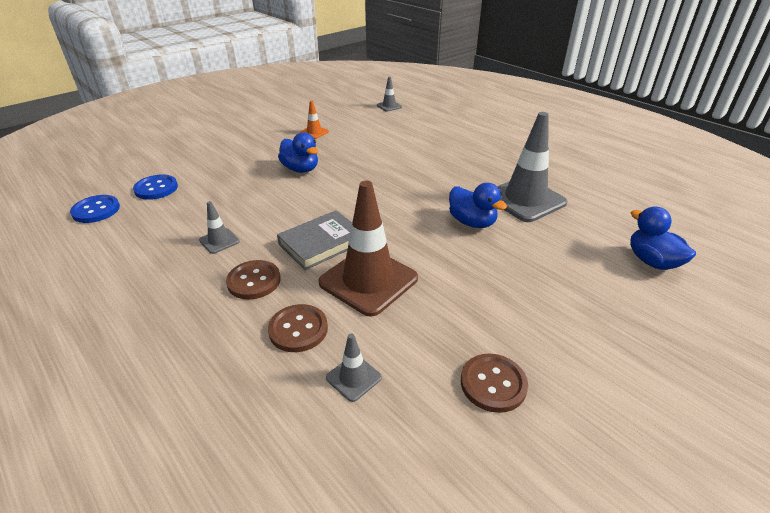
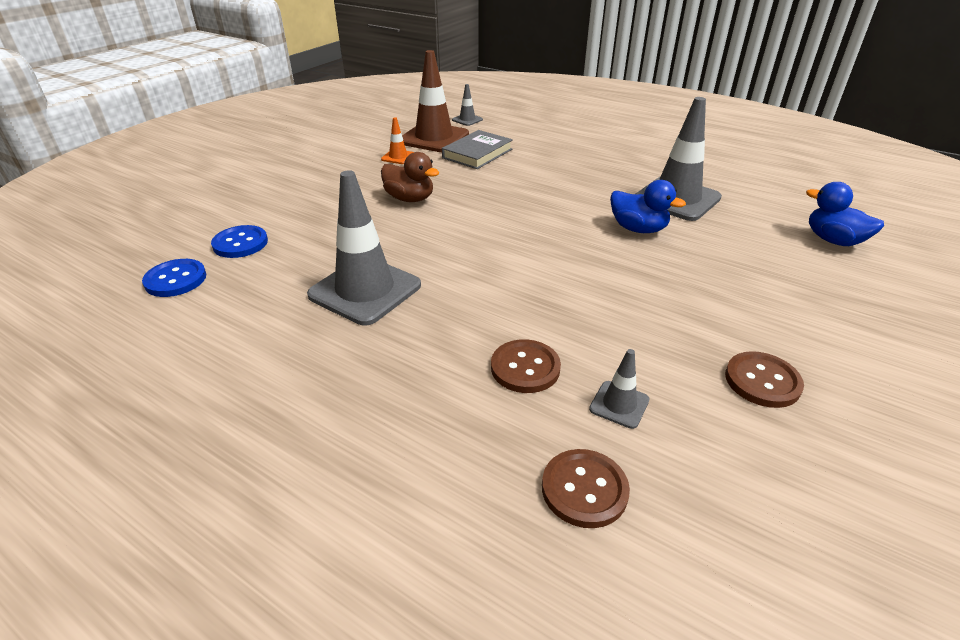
camera: 15 degrees left, 0 degrees up
(219, 241) = (365, 290): grey traffic cone -> grey traffic cone, size x2.21
(254, 281) = (438, 327): brown button -> brown button (584, 489)
(301, 169) = (410, 199): blue duck -> brown duck
(321, 243) = (489, 274): grey book -> grey book (477, 153)
(368, 280) = (568, 304): brown traffic cone -> brown traffic cone (434, 138)

